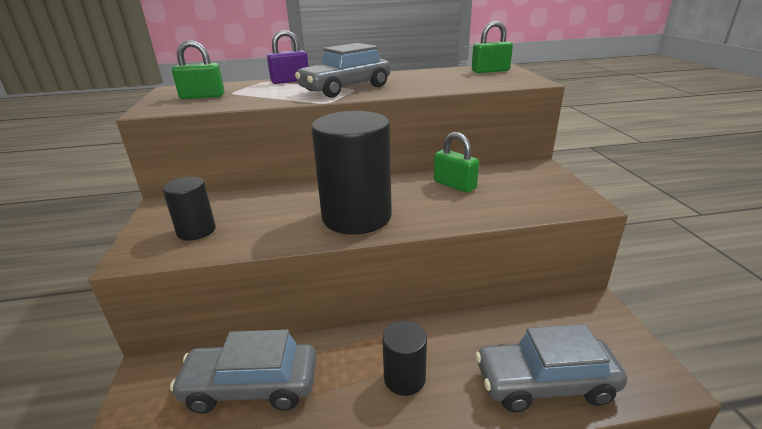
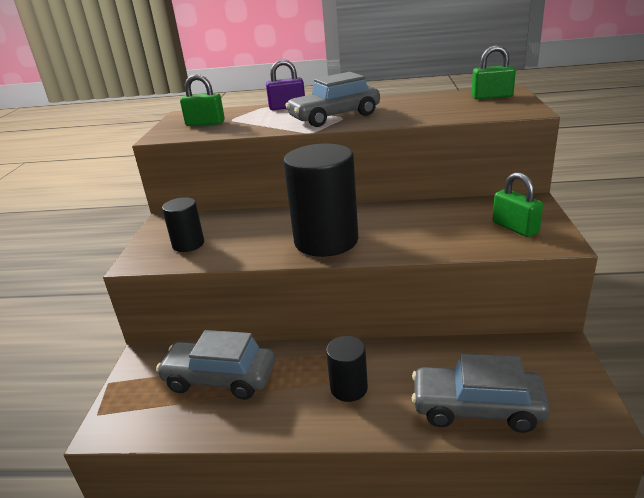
camera: 15 degrees right, 0 degrees up
(454, 185) = (431, 216): green padlock -> green padlock (515, 227)

